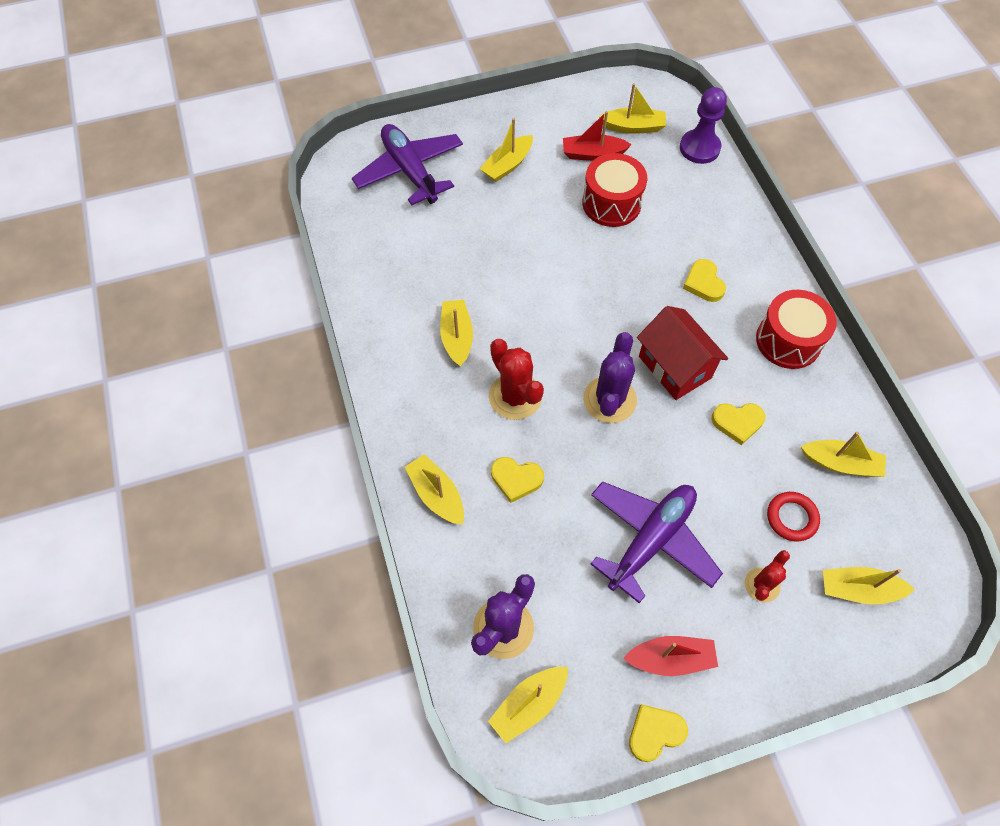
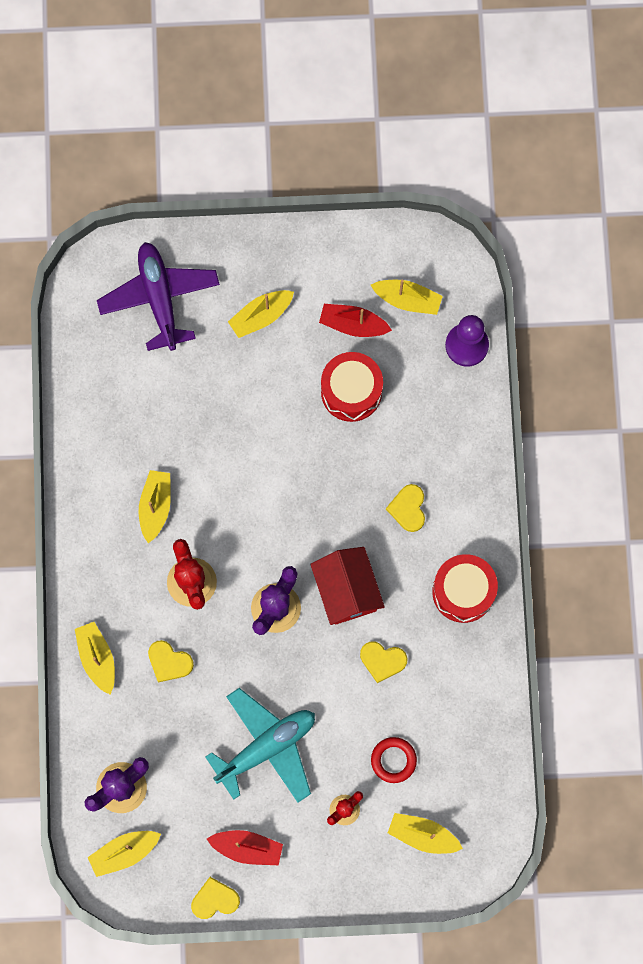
camera: 15 degrees right, 15 degrees up
(651, 540) = (266, 747): purple plane -> turquoise plane
(840, 463) = (457, 723): yellow boat -> none

